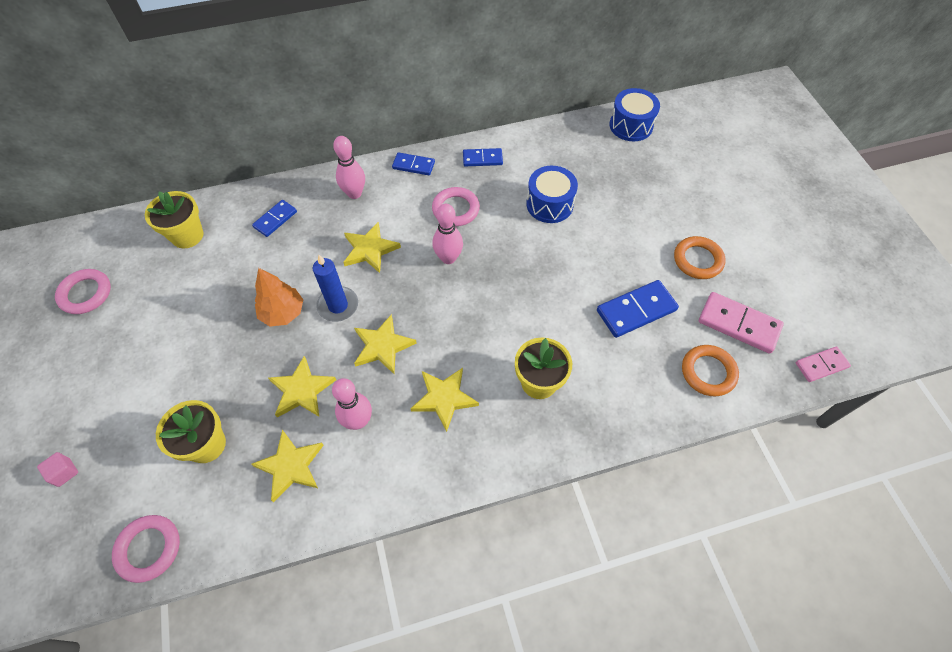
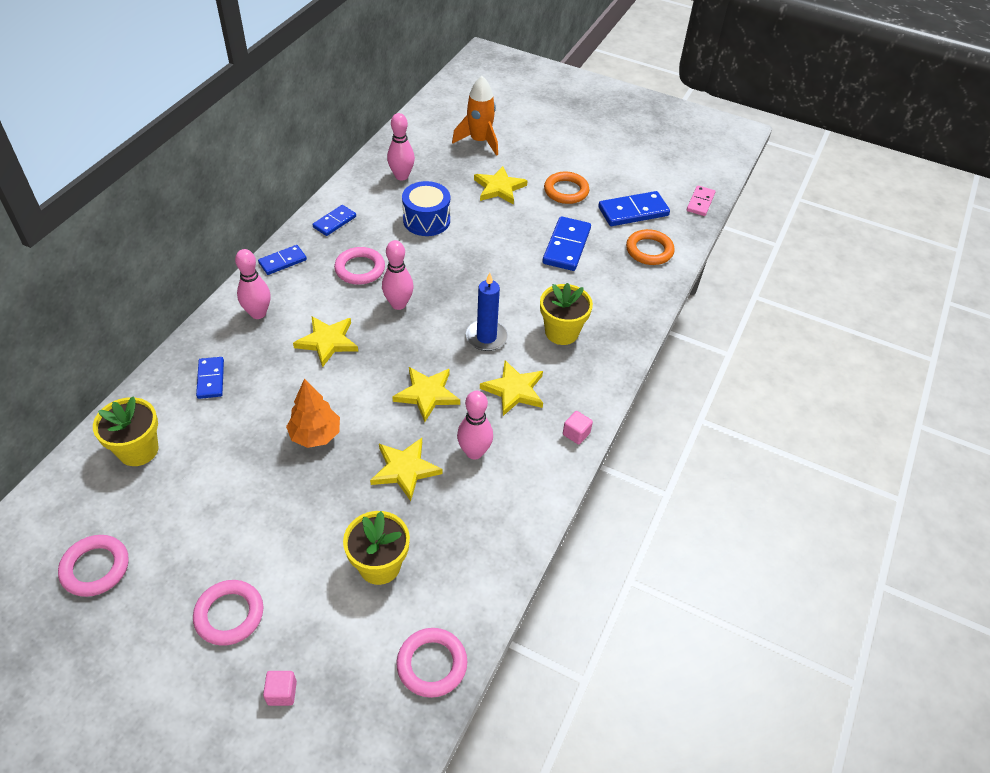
camera: 50 degrees left, 10 degrees down
(102, 391) = (229, 615): none -> pink ring
(290, 466) = (464, 520): yellow star -> yellow star (499, 188)
(338, 305) = (355, 396): blue candle -> blue candle (486, 337)
(444, 478) = (576, 434): none -> pink cube
(575, 154) = (401, 176): none -> pink bowling pin
(631, 125) = (418, 133): blue drum -> none
(675, 164) = (479, 141): none -> orange rocket
(738, 324) = (633, 211): pink domino -> blue domino

